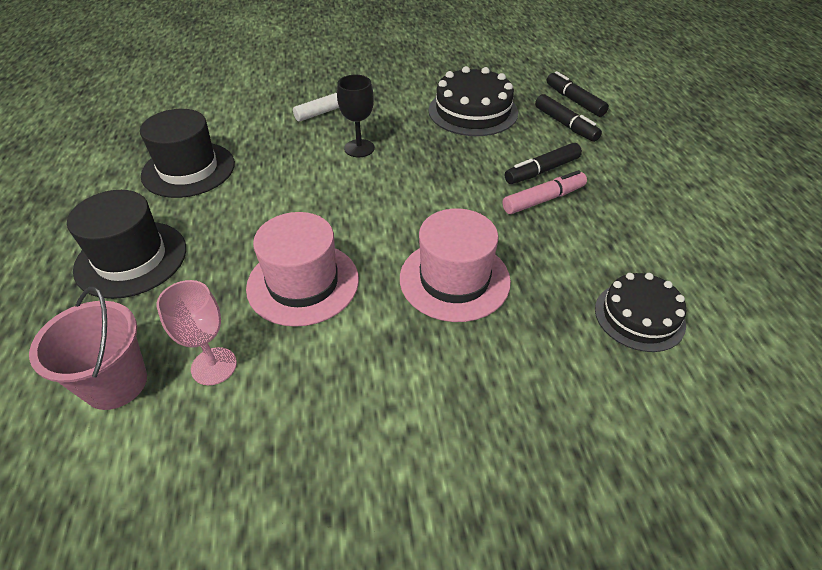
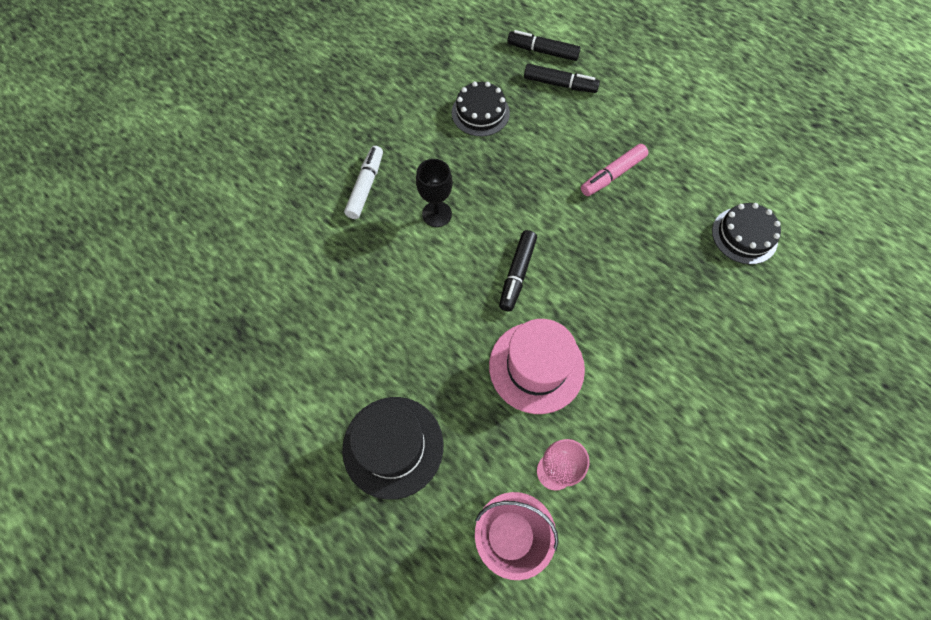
camera: 40 degrees left, 20 degrees up
(188, 169) = (325, 335): black hat -> none
(454, 279) = (624, 288): pink hat -> none
(473, 111) = (480, 113): black cake -> black cake, size x0.66
(542, 171) = (587, 146): black marker -> black marker (517, 274)
(543, 199) = (612, 175): pink marker -> pink marker turned 150 degrees counterclockwise

